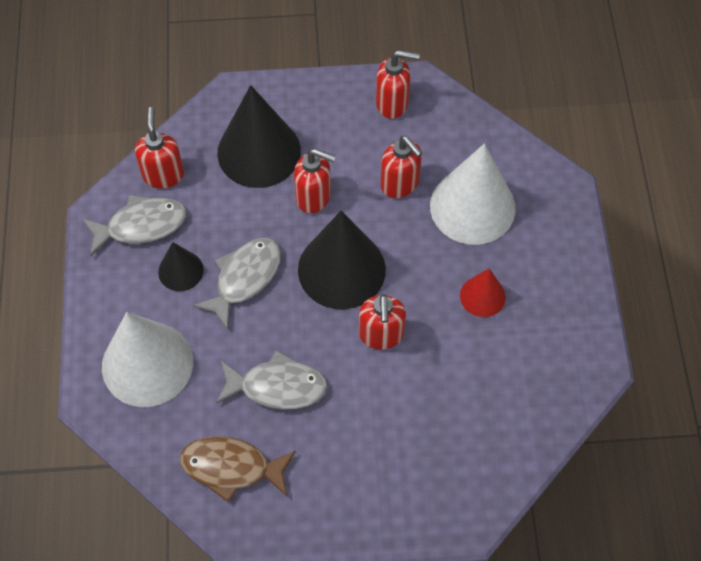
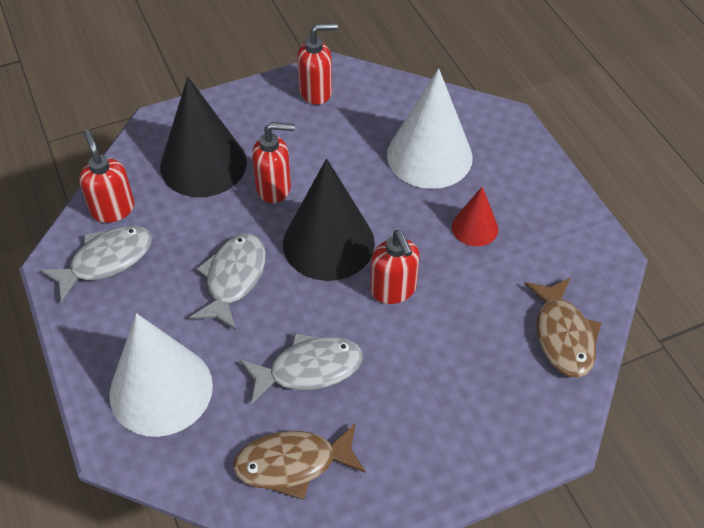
camera: 20 degrees left, 10 degrees down
(180, 270) = (164, 290): black cone -> none
(400, 184) = (353, 155): red soap dispenser -> none
(515, 430) = (563, 336): none -> brown fish

